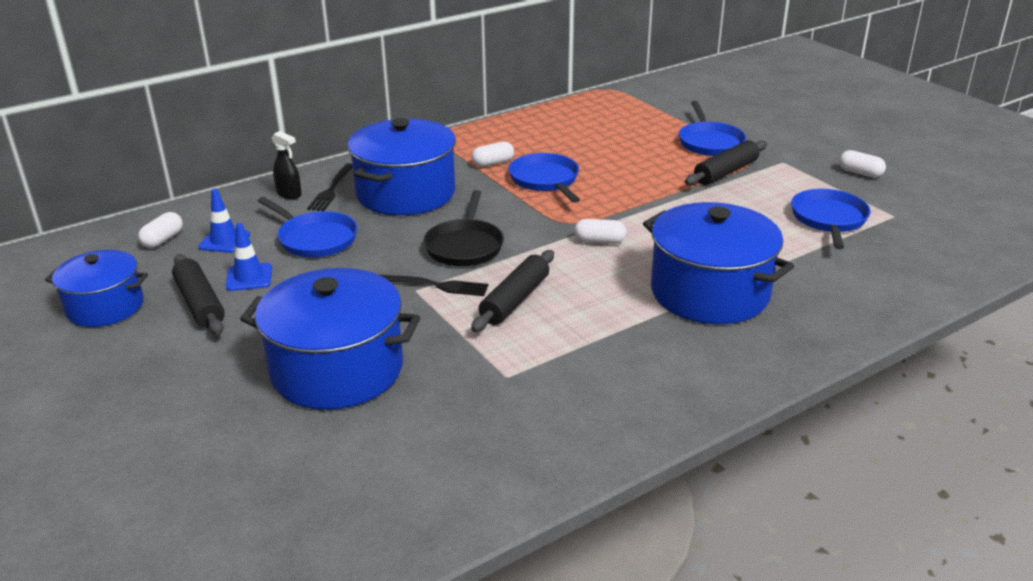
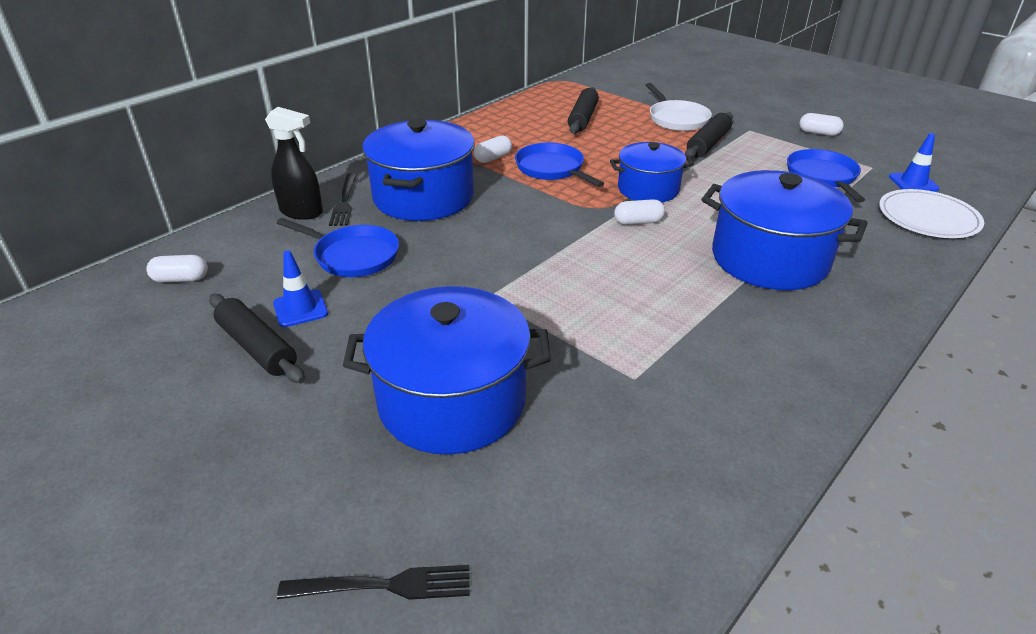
camera: 15 degrees left, 5 degrees up
(105, 307) = (143, 368): blue pot -> blue pot (648, 189)
(163, 240) = (181, 279): white capsule -> white capsule turned 75 degrees clockwise
(224, 241) = (253, 271): blue traffic cone -> blue traffic cone (913, 183)
(289, 194) = (302, 212): black spray bottle -> black spray bottle, size x1.52
(436, 285) = (506, 289): black fork -> black fork (385, 585)
(465, 246) = (512, 243): black pan -> none
(515, 300) = (594, 293): black rolling pin -> black rolling pin (583, 118)
(709, 142) = (676, 119): blue pan -> white pan
(915, 275) = (928, 218): none -> white plate

